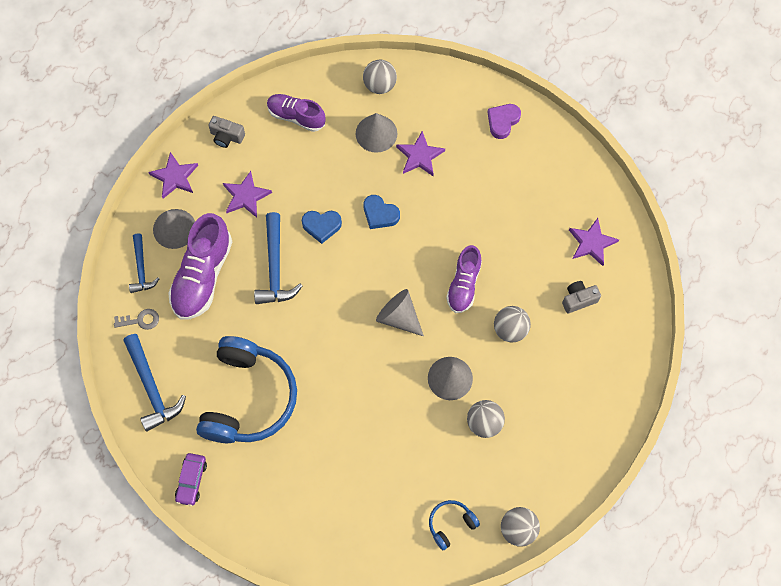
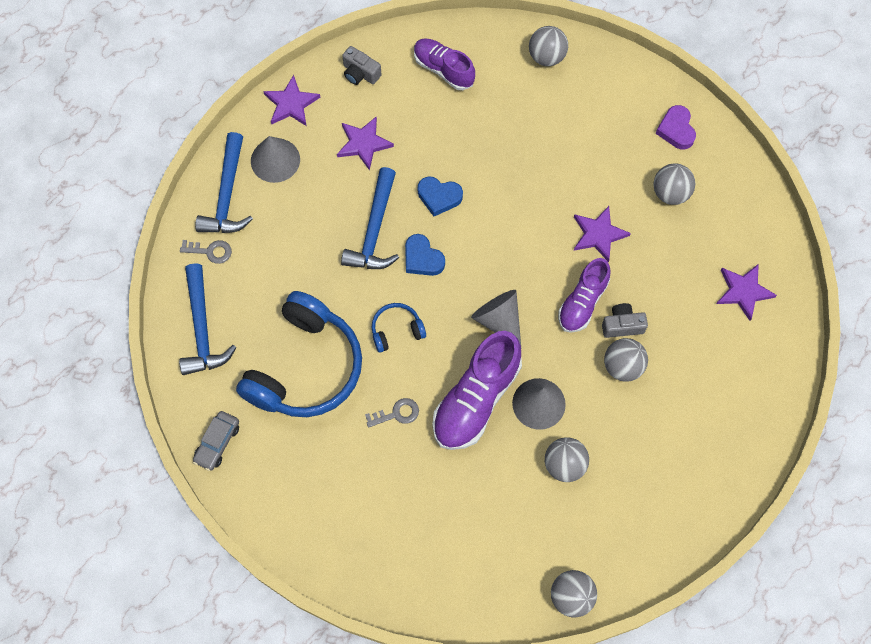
camera: 15 degrees right, 0 degrees up
(141, 269) = (227, 195): blue hammer -> blue hammer, size x1.56
(191, 481) = (217, 443): purple car -> grey car
(202, 276) = (292, 219): purple shoe -> purple shoe (476, 399)
(335, 417) = (397, 413): none -> grey key
(376, 133) = (528, 109): grey cone -> none
(380, 214) = (508, 200): blue heart -> blue heart (422, 258)
(419, 156) = (571, 146): purple star -> purple star (598, 234)
(451, 524) = (495, 570): blue headphones -> blue headphones (396, 330)
(502, 121) = (676, 130): purple heart -> purple heart turned 60 degrees counterclockwise
(511, 175) = (670, 193): none -> grey ball
(578, 299) = (711, 352): grey camera -> grey camera (622, 325)

